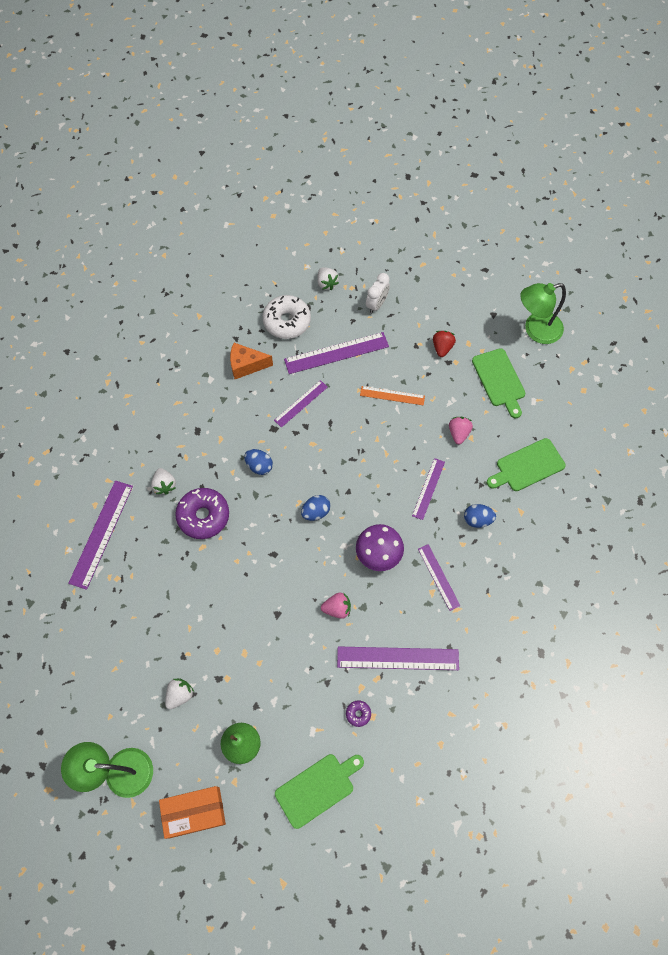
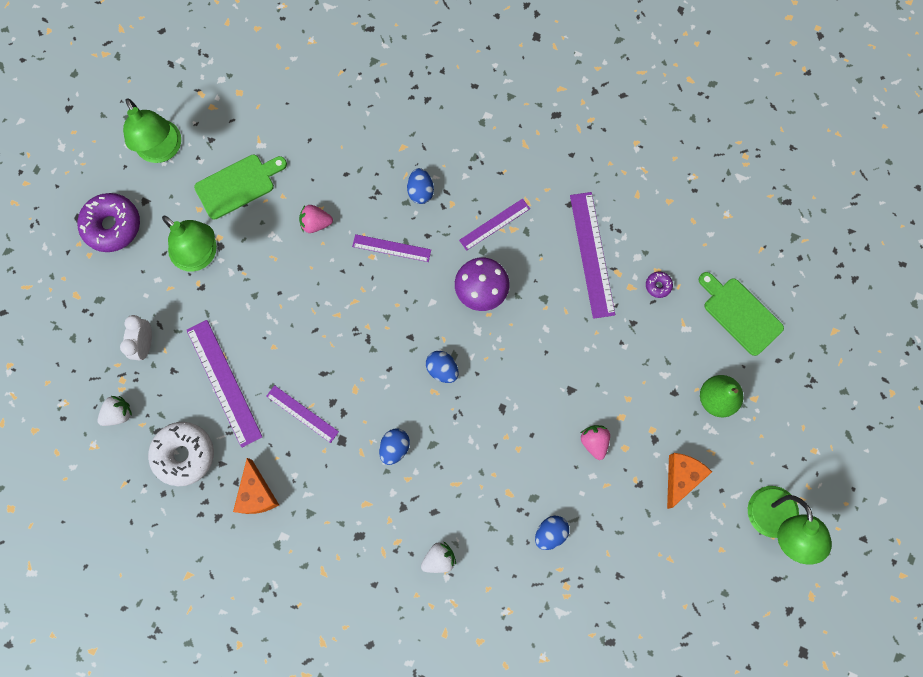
camera: 100 degrees left, 10 degrees up
(101, 533) = (515, 622): purple ruler -> none
(162, 574) = (550, 533): none -> blue egg
(180, 695) = (681, 477): white strawberry -> orange cheese
(194, 812) = (793, 433): orange box -> none
(203, 516) = (470, 501): purple donut -> purple donut (112, 226)
(337, 608) = (551, 326): pink strawberry -> pink strawberry (594, 442)
(376, 304) = (145, 344): white clock -> white clock turned 105 degrees counterclockwise
(392, 396) = (276, 305): orange ruler -> none
(442, 348) = (200, 256): red strawberry -> green lamp
(527, 466) = (346, 145): green cutting board -> none

